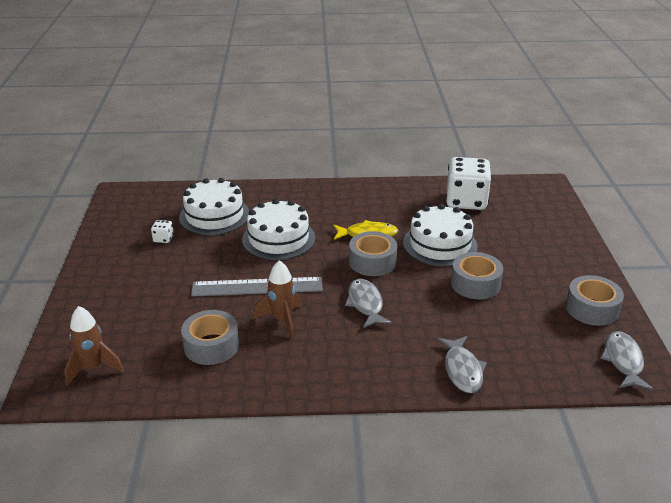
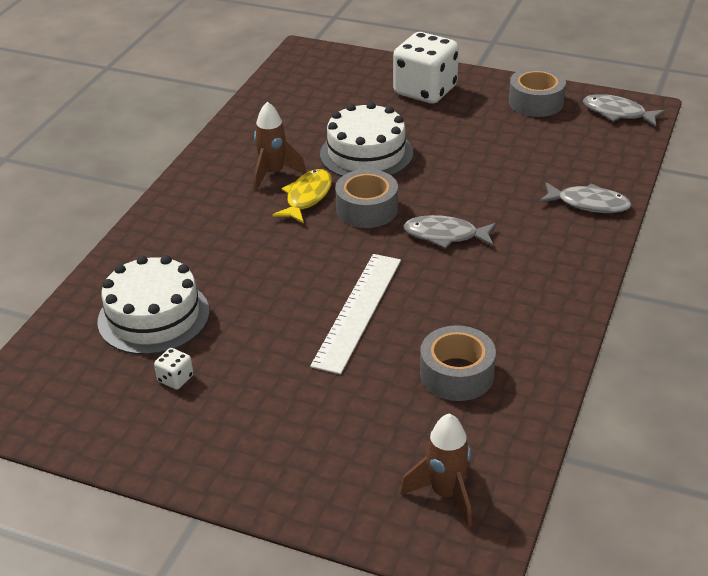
camera: 65 degrees left, 5 degrees up
(257, 287) = (357, 311): grey ruler -> white ruler
(278, 238) = (261, 270): white cake -> none
(282, 320) = (438, 305): brown rocket -> brown rocket (273, 174)
(466, 201) = (292, 110): white dice -> white dice (425, 91)
(475, 284) = (455, 153): grey tape -> none

